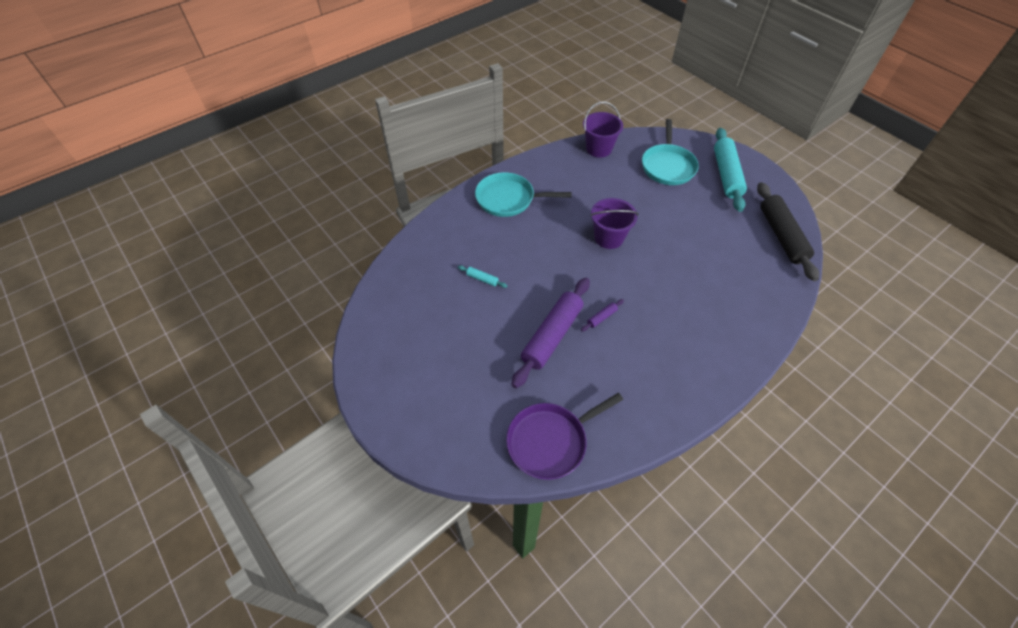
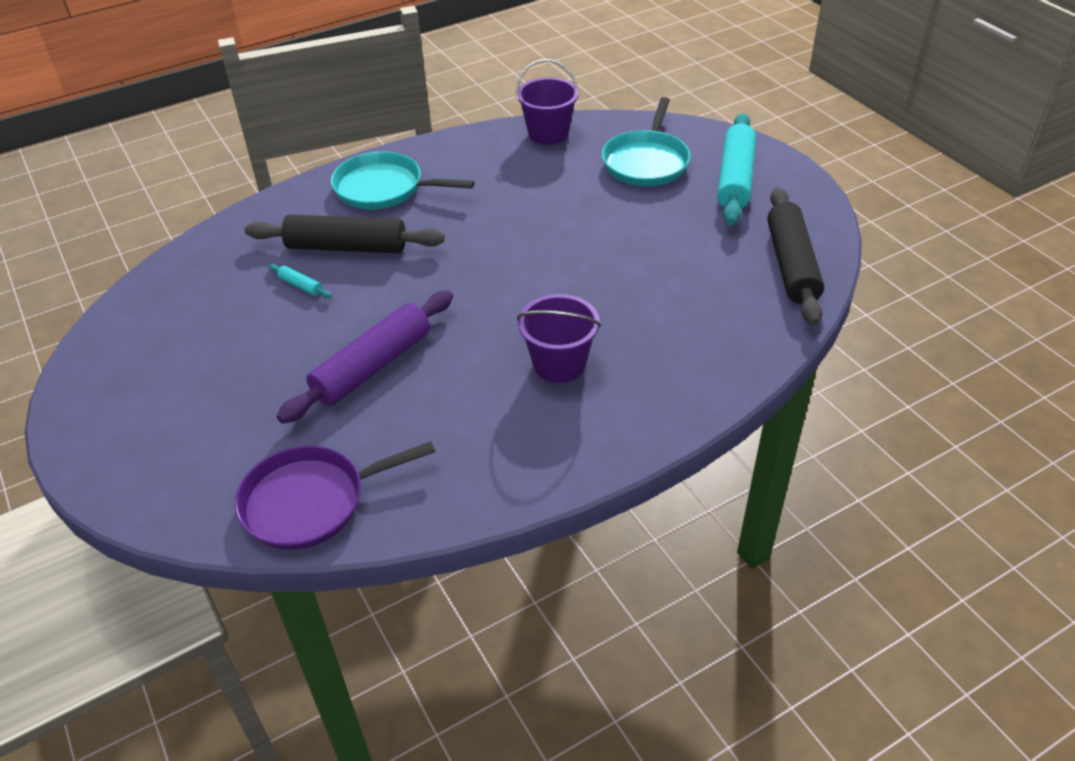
camera: 10 degrees right, 10 degrees down
(501, 246) = (347, 247): none -> black rolling pin
(602, 317) = (459, 349): purple rolling pin -> none
(609, 237) = (514, 247): purple bucket -> purple bucket (559, 364)

